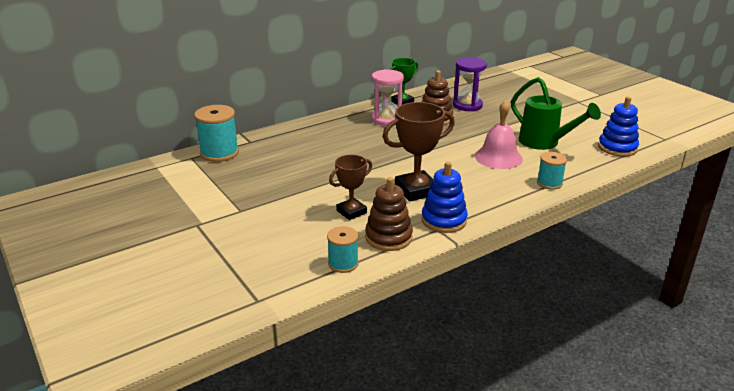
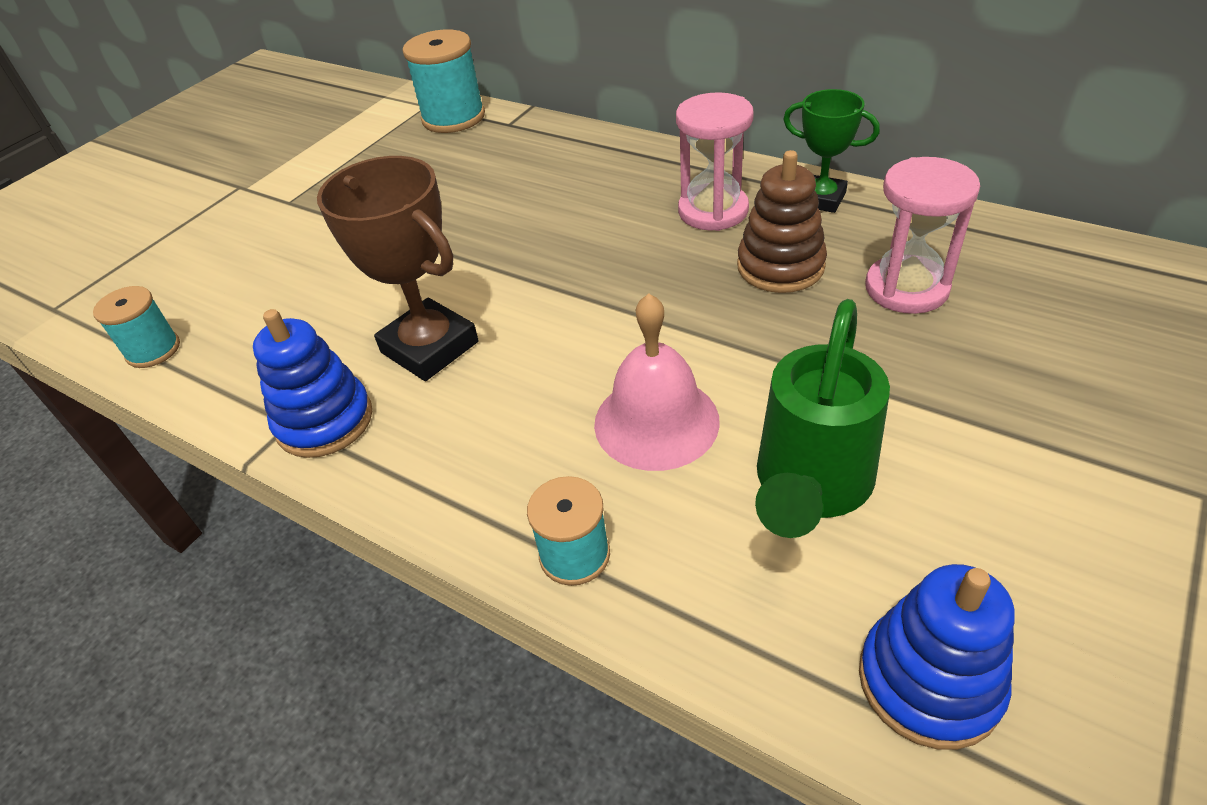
camera: 70 degrees right, 15 degrees up
(351, 212) = (319, 301): brown trophy -> none
(388, 237) = (244, 371): brown stacking toy -> none
(467, 105) = (906, 288): purple hourglass -> pink hourglass

